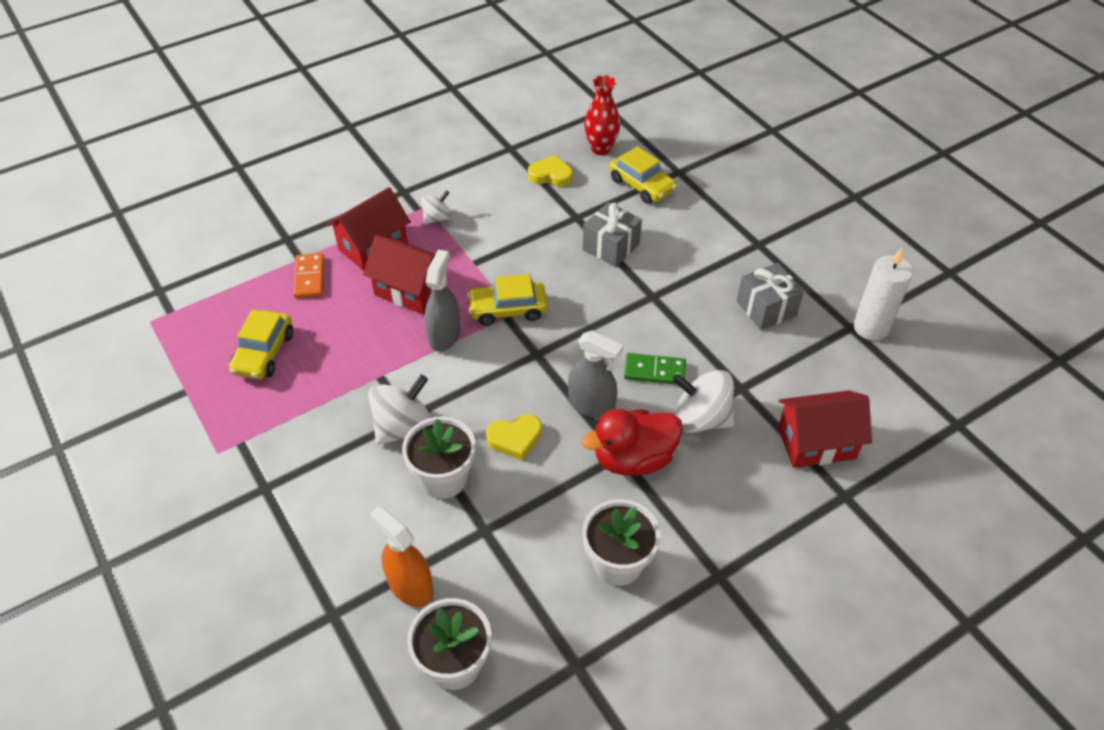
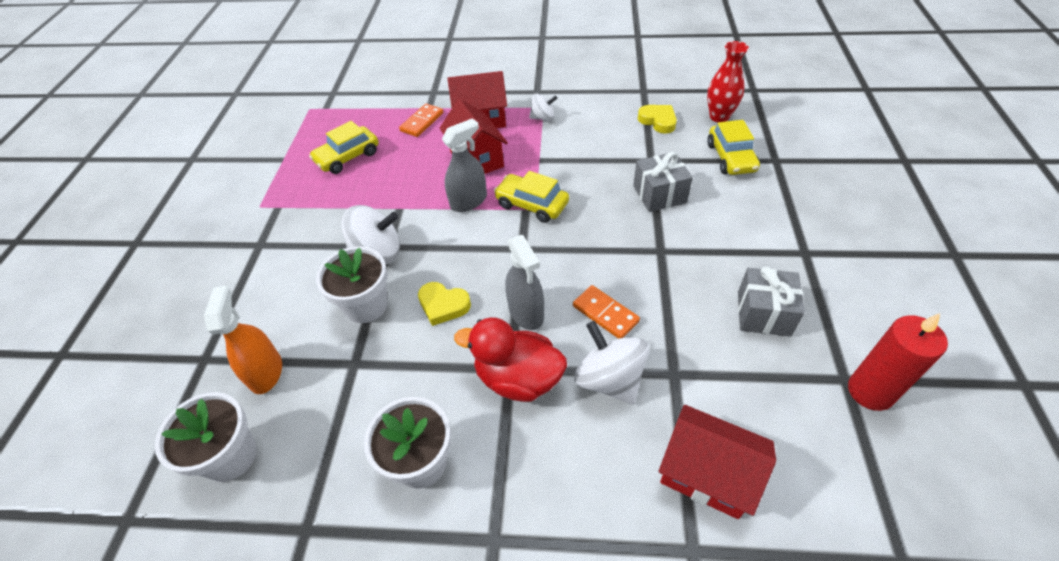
camera: 40 degrees right, 0 degrees up
(654, 371) = (605, 313): green domino -> orange domino
(871, 327) = (870, 391): white candle -> red candle

